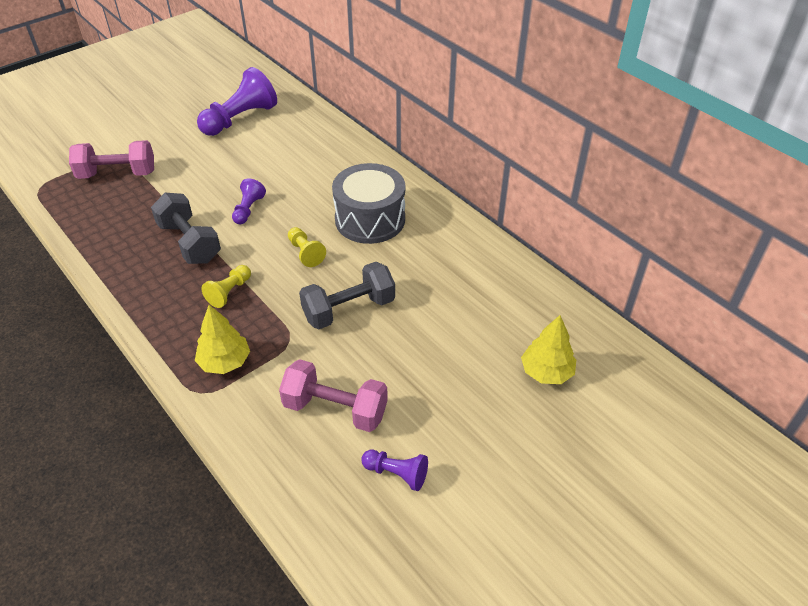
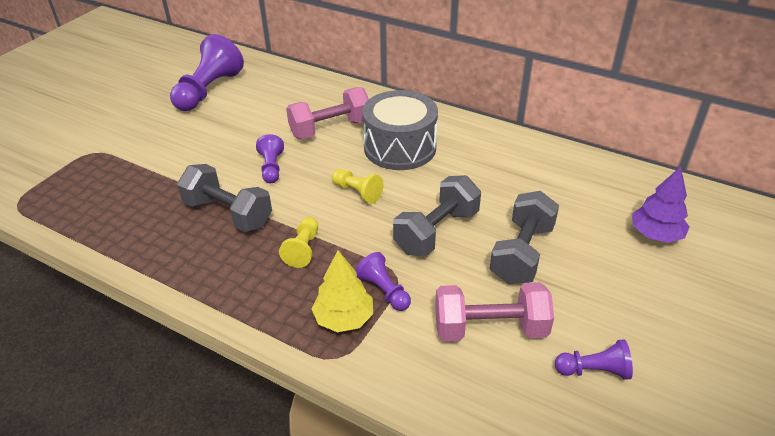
camera: 20 degrees left, 5 degrees down
(117, 174) = (104, 168): pink dumbbell -> pink dumbbell (330, 129)
(271, 349) = (384, 291): none -> purple pawn
(409, 352) = (522, 253): none -> grey dumbbell
(546, 372) = (655, 234): yellow tree -> purple tree

